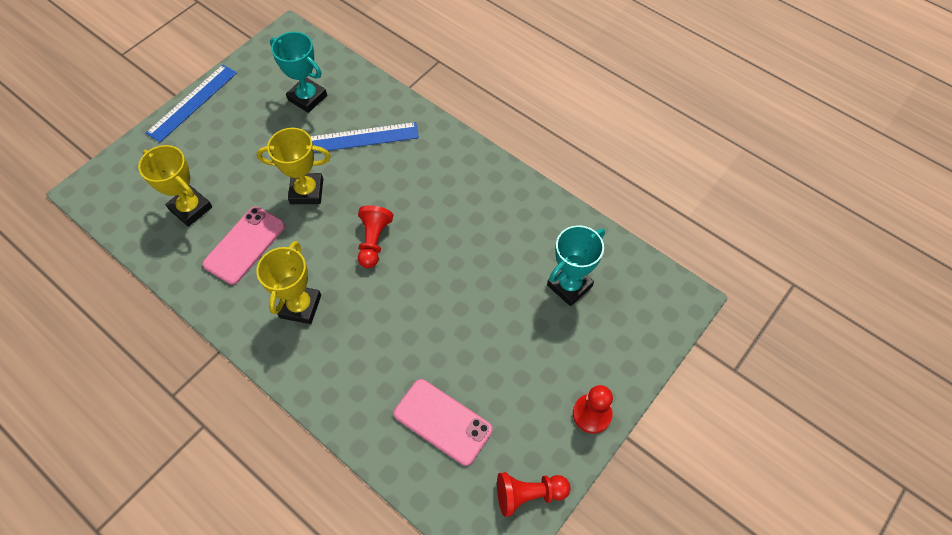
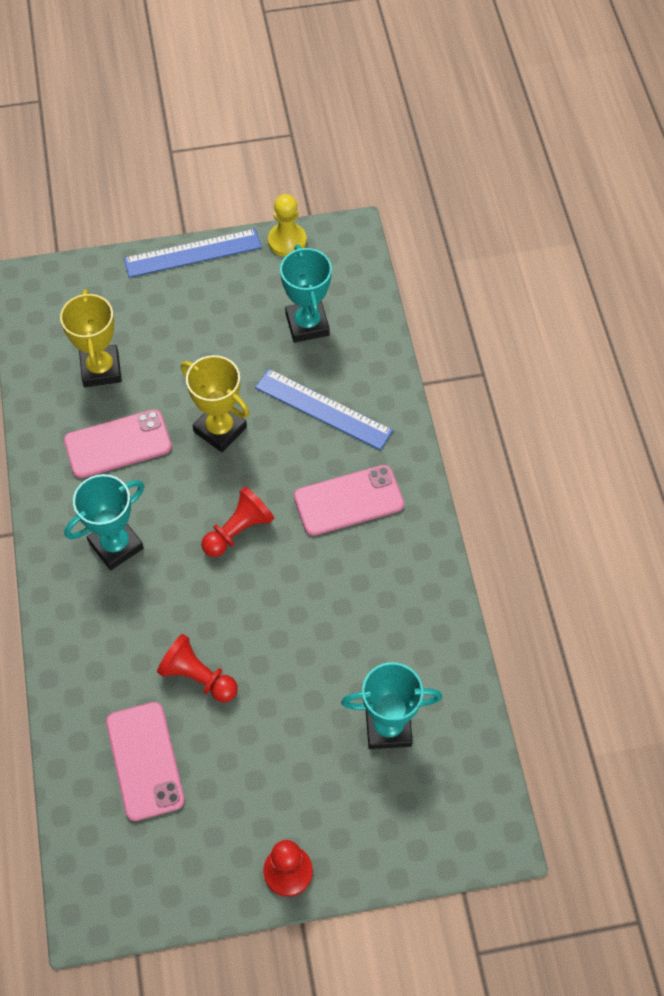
camera: 40 degrees right, 0 degrees up
(250, 60) = (287, 241): none -> yellow pawn
(300, 306) = (116, 545): yellow trophy -> turquoise trophy
(426, 178) = (348, 500): none -> pink phone
(528, 494) = (159, 893): red pawn -> red pawn (198, 677)

